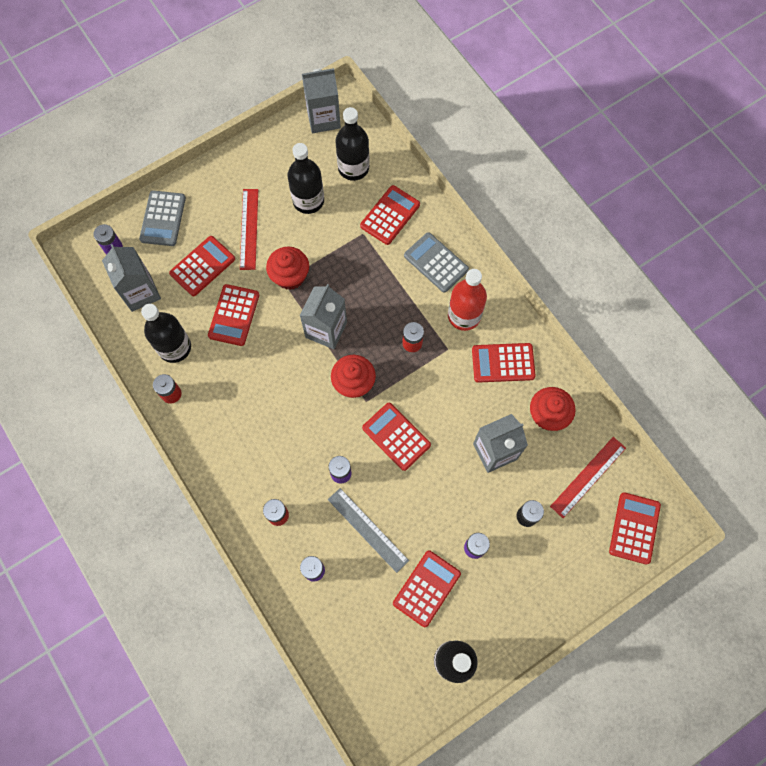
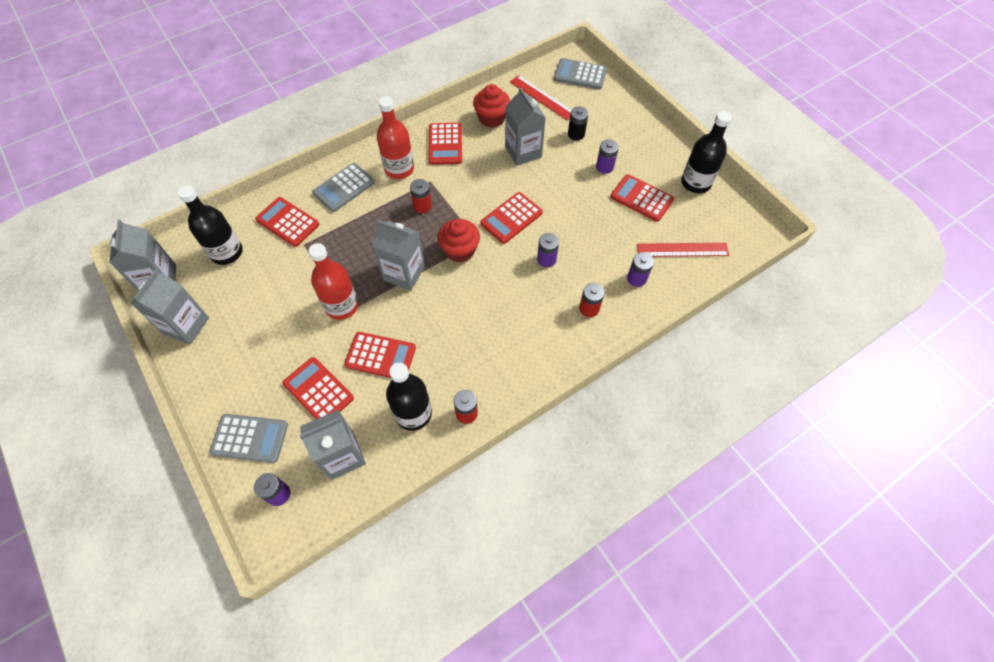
camera: 90 degrees left, 10 degrees down
(249, 229) = (280, 346): red ruler -> red ruler (682, 249)
(274, 150) = (186, 326): none -> grey carton
(290, 276) = (342, 306): red cupcake -> red bottle
(308, 201) = (257, 291): black bottle -> none
(367, 530) = (596, 239): grey ruler -> none
(634, 528) = (580, 74): red calculator -> grey calculator

